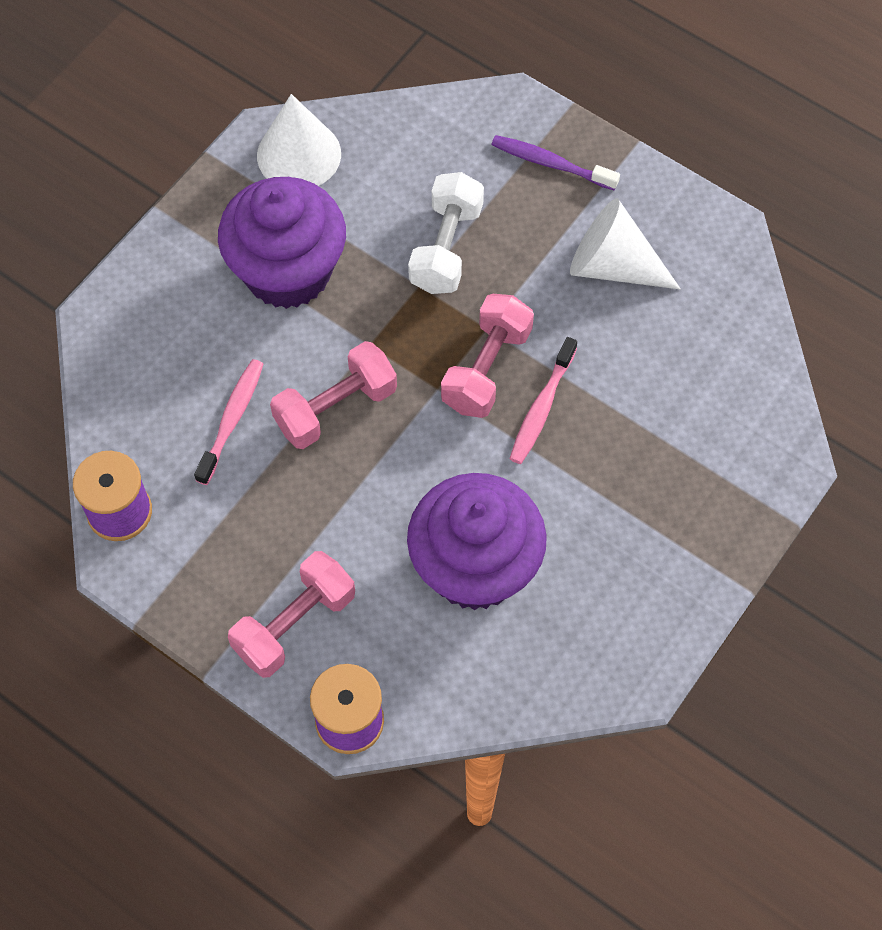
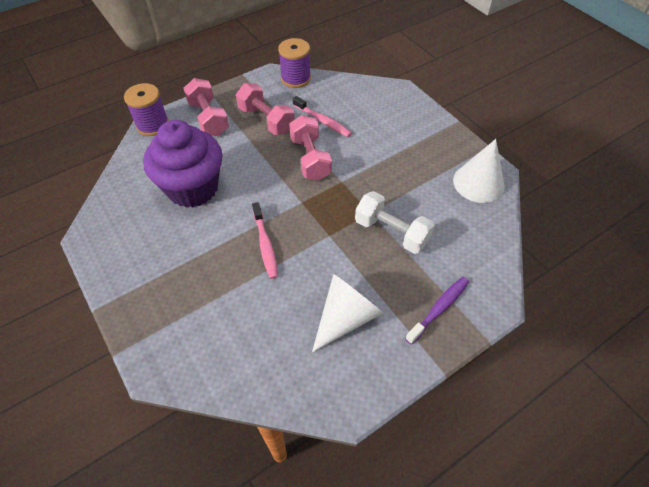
camera: 110 degrees right, 10 degrees down
(287, 272) = (400, 160): purple cupcake -> none
(486, 369) = (302, 227): pink dumbbell -> pink dumbbell (266, 120)
(541, 408) = (265, 245): pink toothbrush -> pink toothbrush turned 150 degrees counterclockwise

